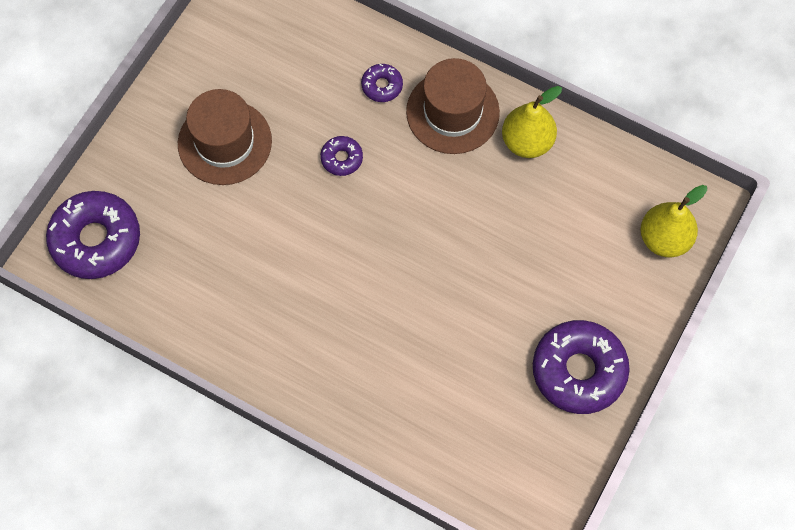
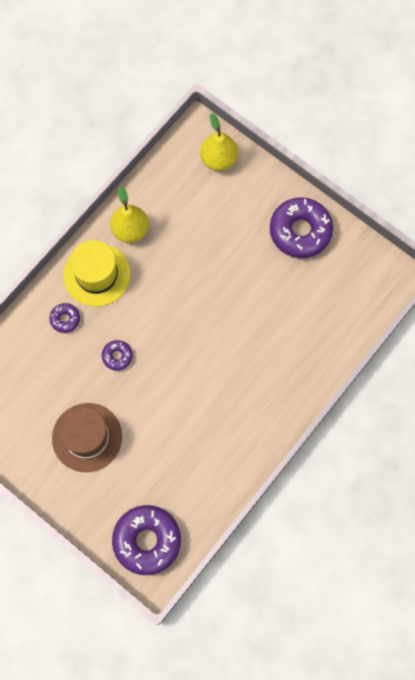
camera: 80 degrees left, 5 degrees up
(452, 112) = (96, 274): brown hat -> yellow hat

